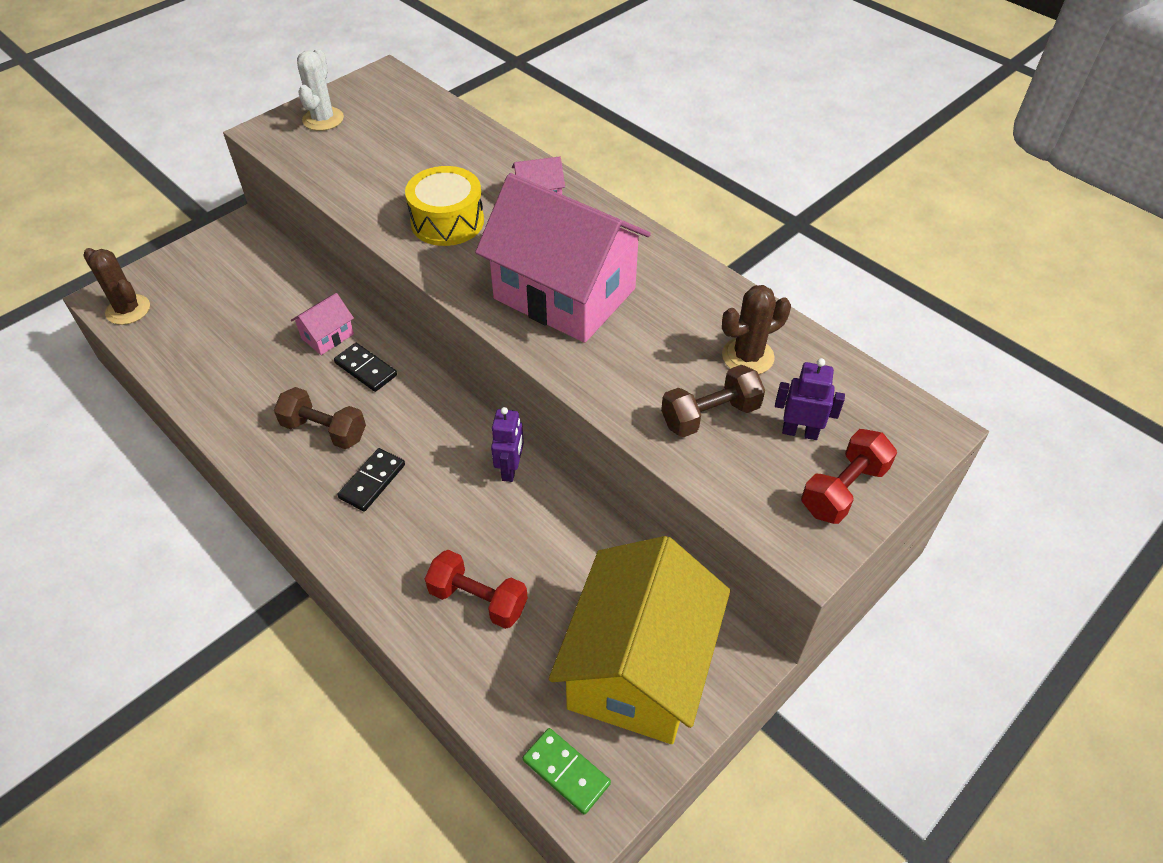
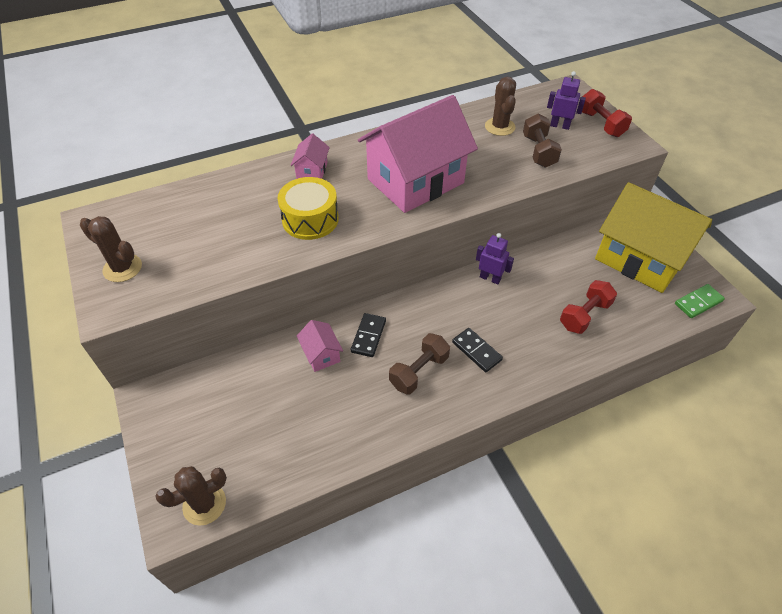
camera: 70 degrees left, 0 degrees up
(323, 119) = (122, 268): white cactus -> brown cactus
(366, 369) = (368, 336): black domino -> black domino turned 45 degrees counterclockwise
(800, 432) = (559, 126): purple robot -> purple robot turned 75 degrees clockwise

